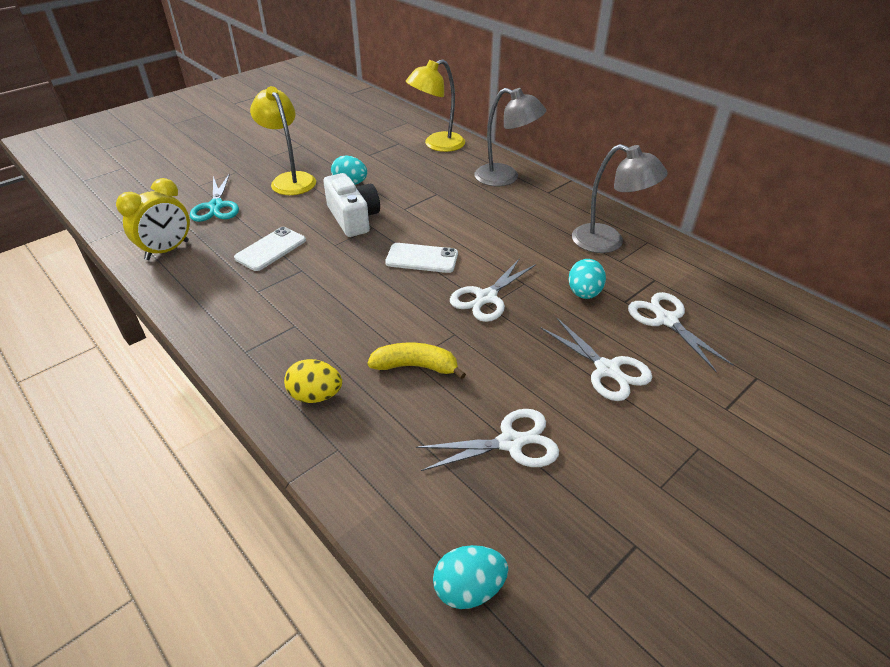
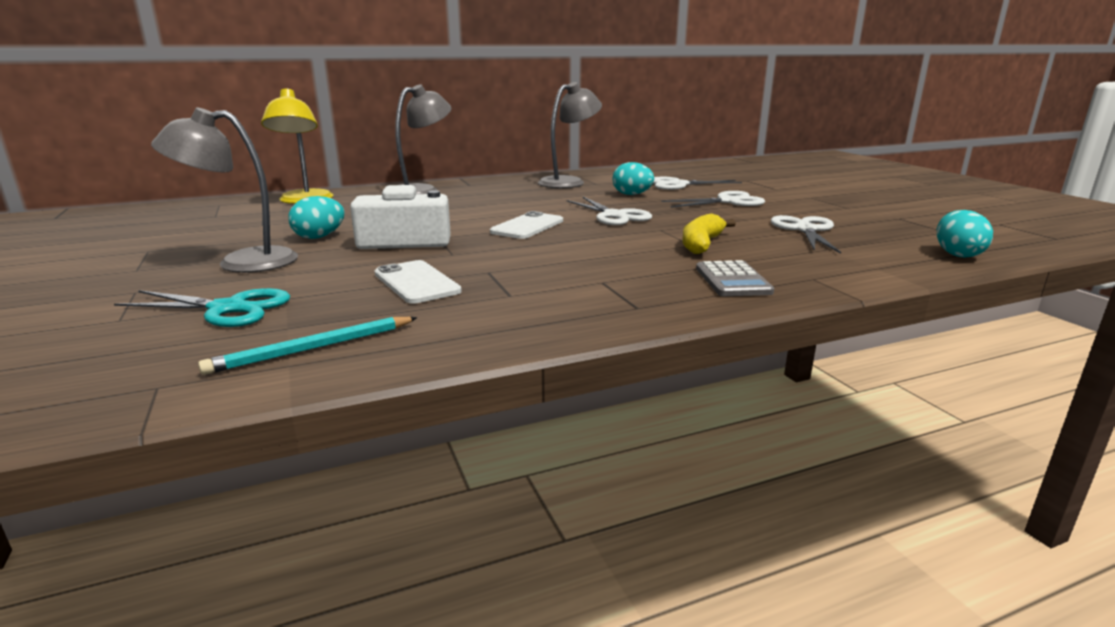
camera: 70 degrees left, 20 degrees down
(167, 250) = (313, 348): yellow clock -> turquoise pencil
(290, 179) = (242, 262): yellow lamp -> grey lamp
(316, 395) = (732, 280): yellow egg -> grey calculator

